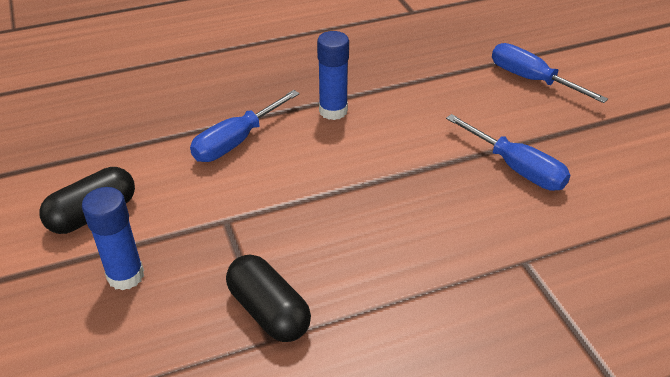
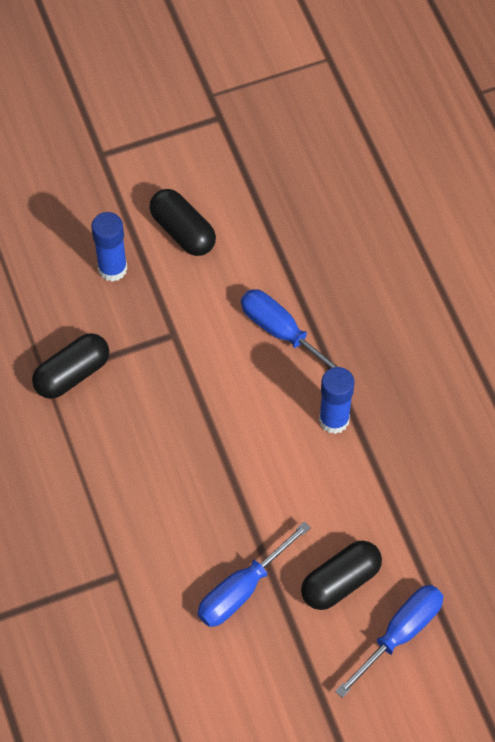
camera: 90 degrees right, 20 degrees up
(493, 109) = (340, 581): none -> black capsule

